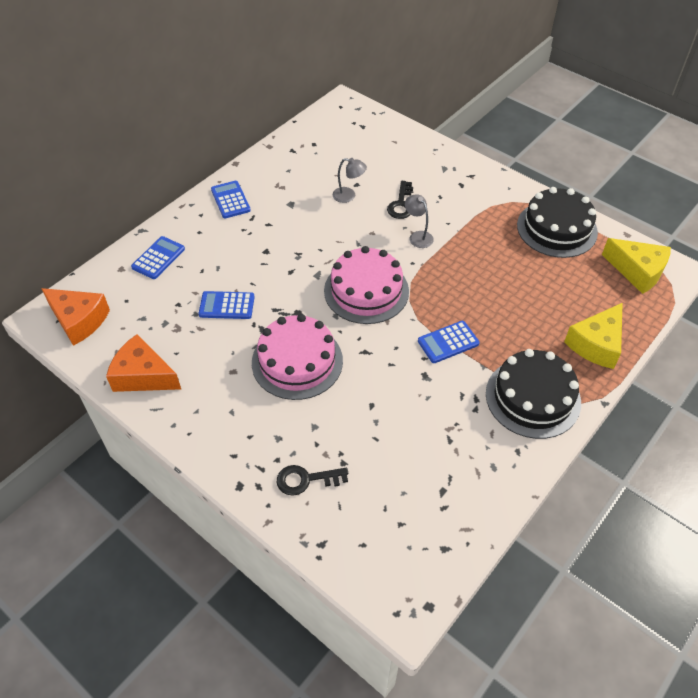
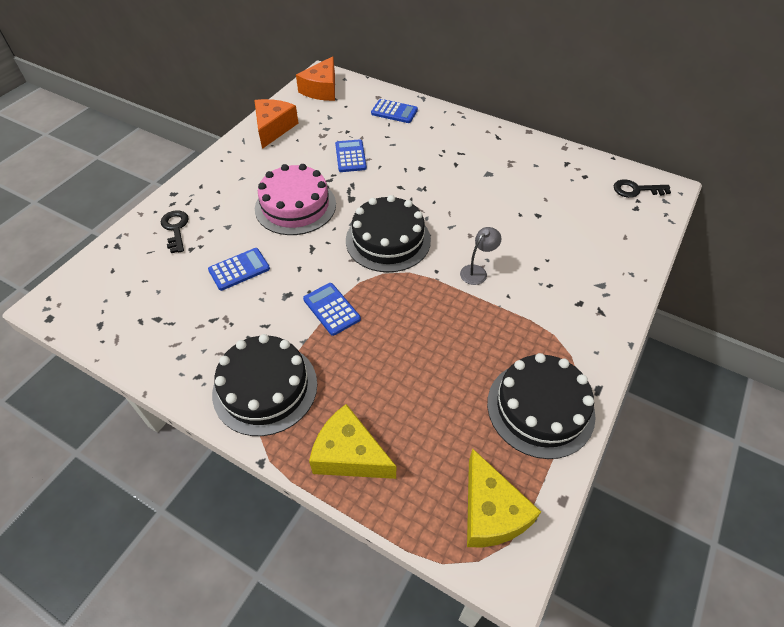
camera: 80 degrees right, 0 degrees up
(230, 200) = (478, 137): blue calculator -> blue calculator (239, 269)
(349, 196) = (517, 211): grey lamp -> none
(366, 291) = (388, 240): pink cake -> black cake
(401, 204) = (522, 253): black key -> black key (636, 190)
(637, 271) = (491, 512): yellow cheese -> yellow cheese turned 45 degrees counterclockwise

